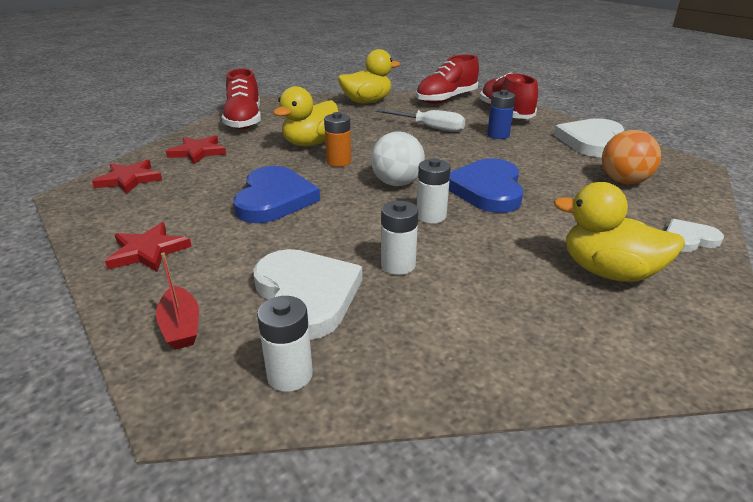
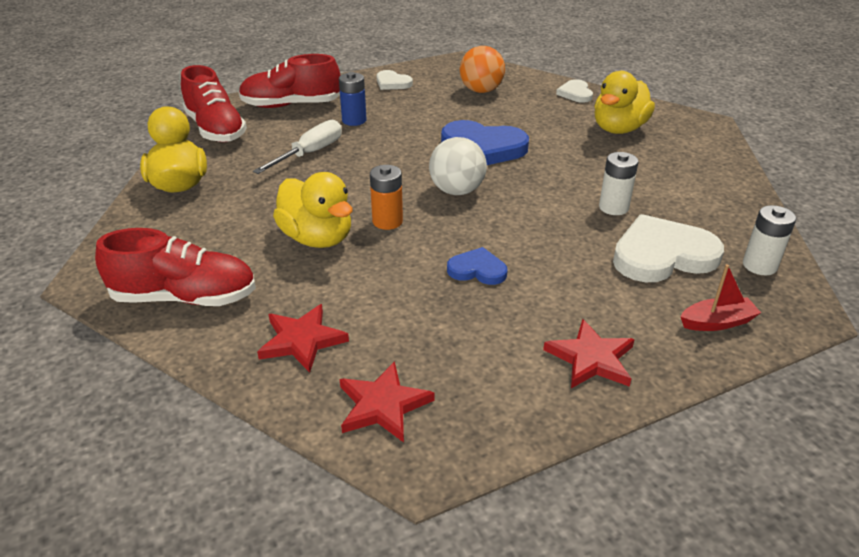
camera: 80 degrees left, 5 degrees up
(274, 199) = (477, 270): blue heart -> blue heart, size x0.53
(431, 216) = (530, 182): white battery -> none
(591, 141) = (392, 83): white heart -> white heart, size x0.53

